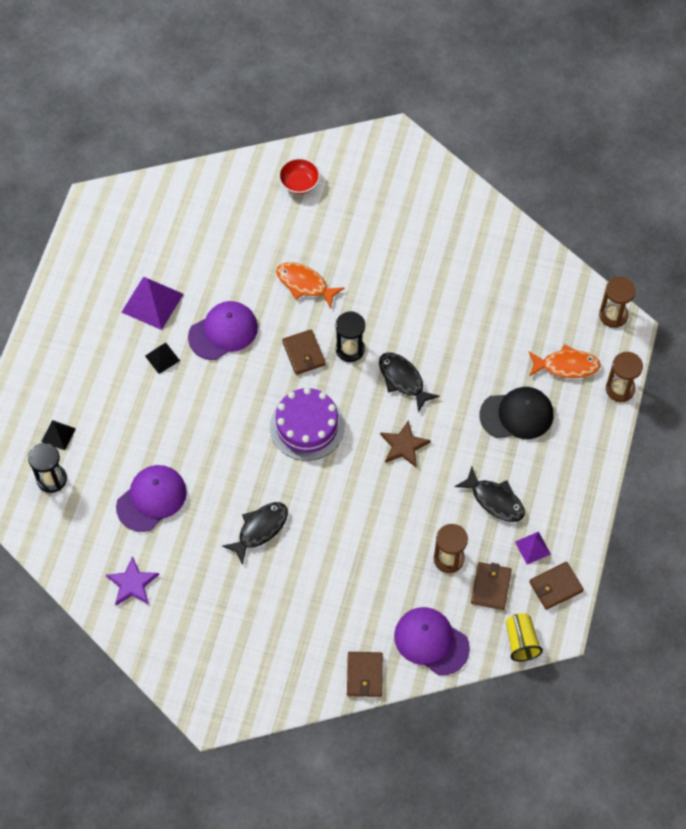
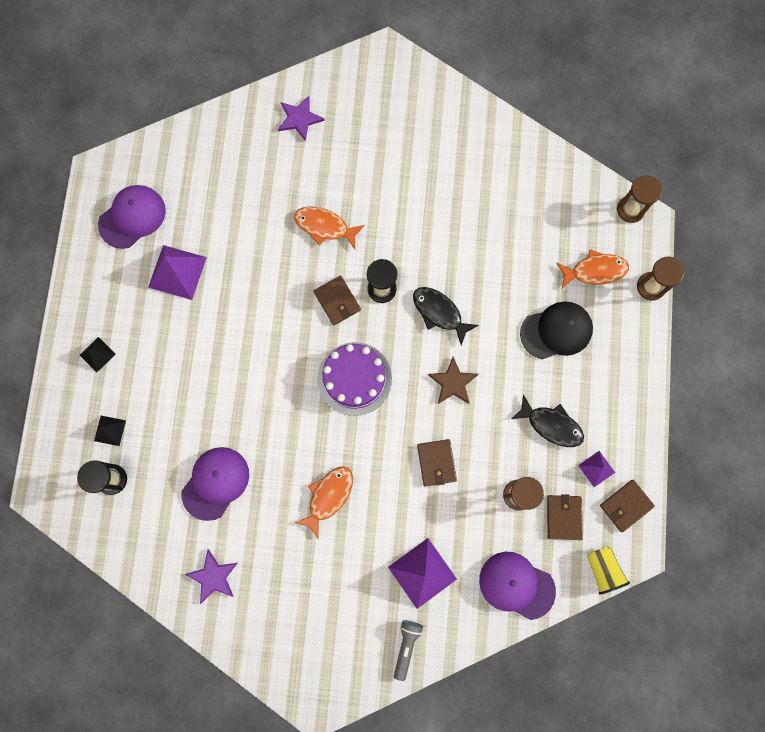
camera: 10 degrees left, 15 degrees up
(162, 358) = (198, 330): black pyramid -> black pyramid (97, 354)
(223, 332) = (253, 291): purple cap -> purple cap (132, 217)
(260, 529) = (328, 496): black fish -> orange fish
(299, 183) = (299, 119): red bowl -> purple star
(310, 679) = (406, 646): none -> grey flashlight
(339, 614) = (422, 573): none -> purple pyramid
(364, 675) = (458, 632): brown wallet -> brown wallet (436, 463)

